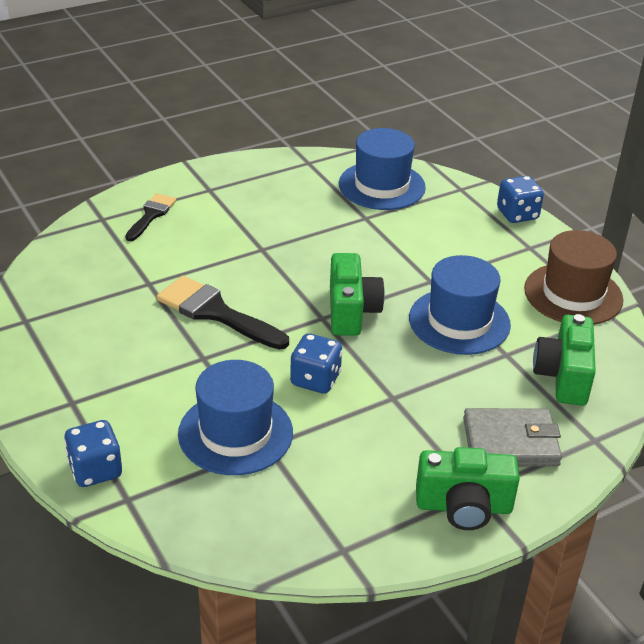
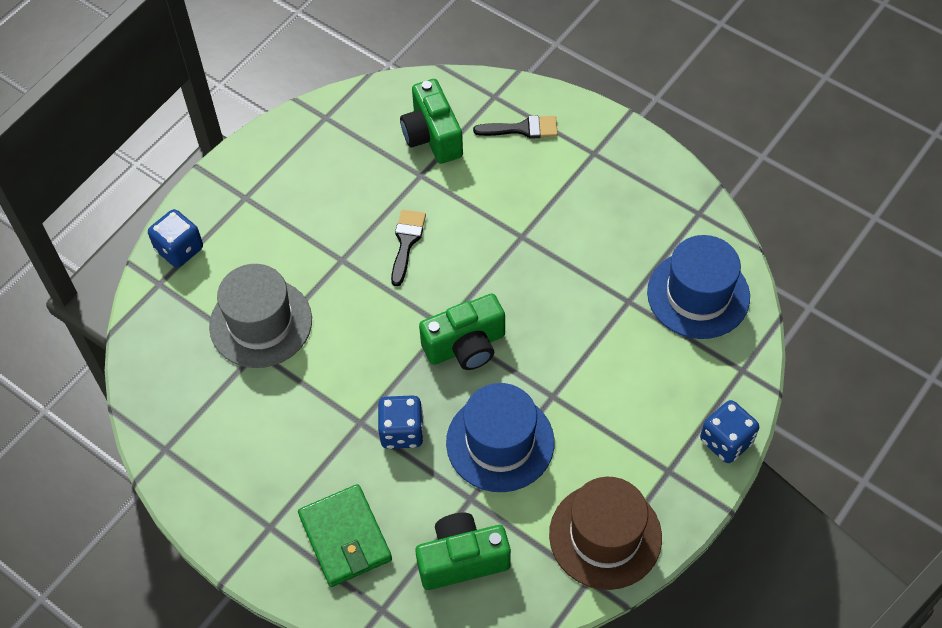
camera: 70 degrees right, 20 degrees up
(215, 313) = (406, 242): black brush -> black brush, size x0.61
(235, 433) = (261, 323): blue hat -> grey hat
(315, 379) = (354, 354): blue dice -> blue dice (402, 431)
(464, 507) = (248, 523): green camera -> green camera (432, 136)
(510, 442) = (345, 537): grey wallet -> green wallet

